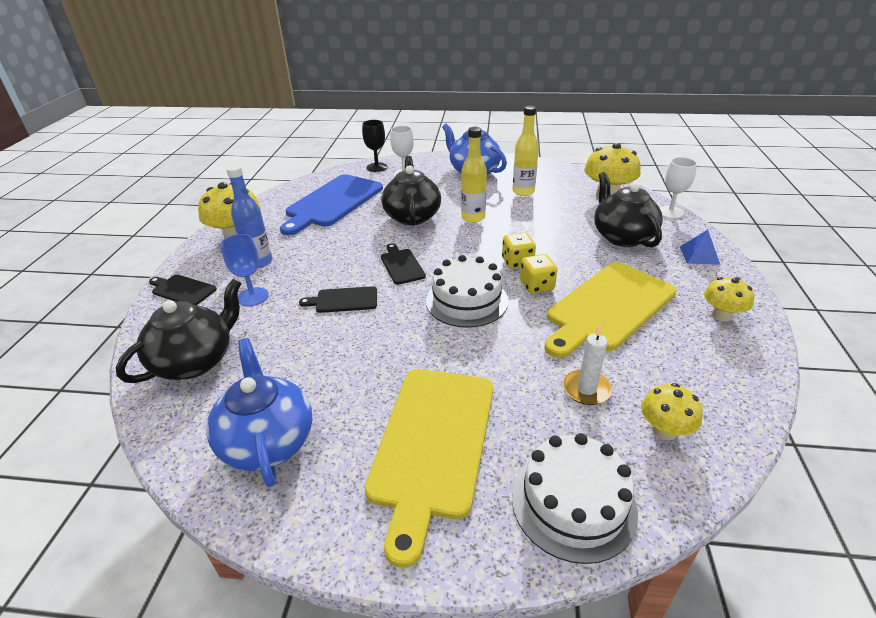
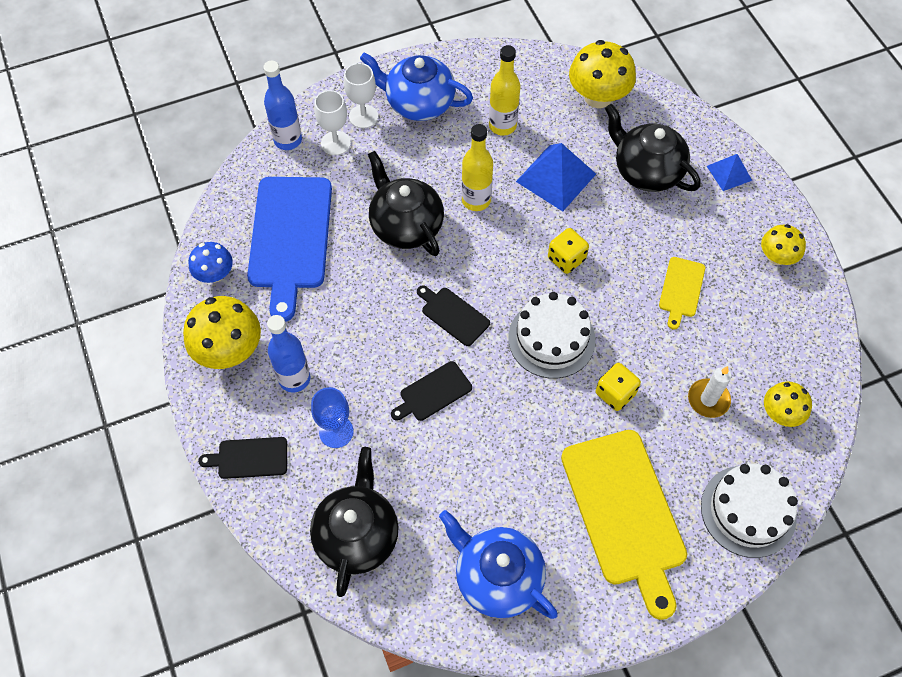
camera: 30 degrees left, 25 degrees up
(271, 205) = (215, 274): none -> blue mushroom
(377, 167) = (288, 140): black goblet -> blue bottle
(537, 286) = (603, 287): yellow dice -> yellow dice (615, 393)
(543, 222) = (556, 177): none -> blue pyramid
(608, 307) = (681, 289): yellow cutting board -> yellow cutting board, size x0.48
(670, 212) = (675, 106): white goblet -> white goblet (363, 116)

